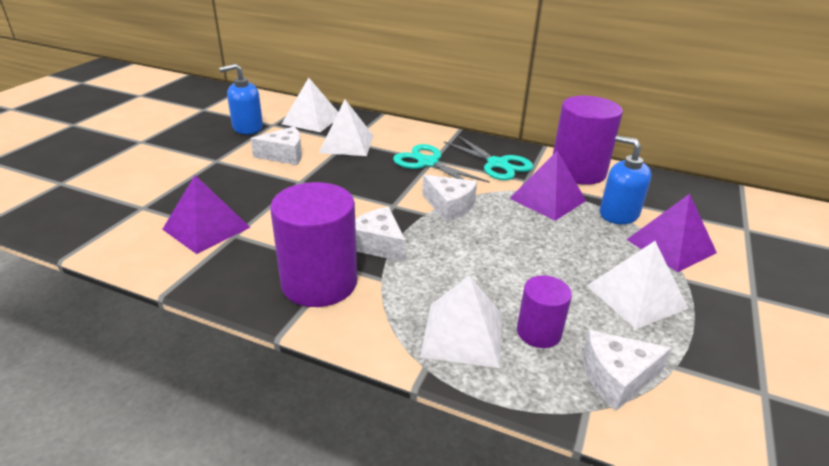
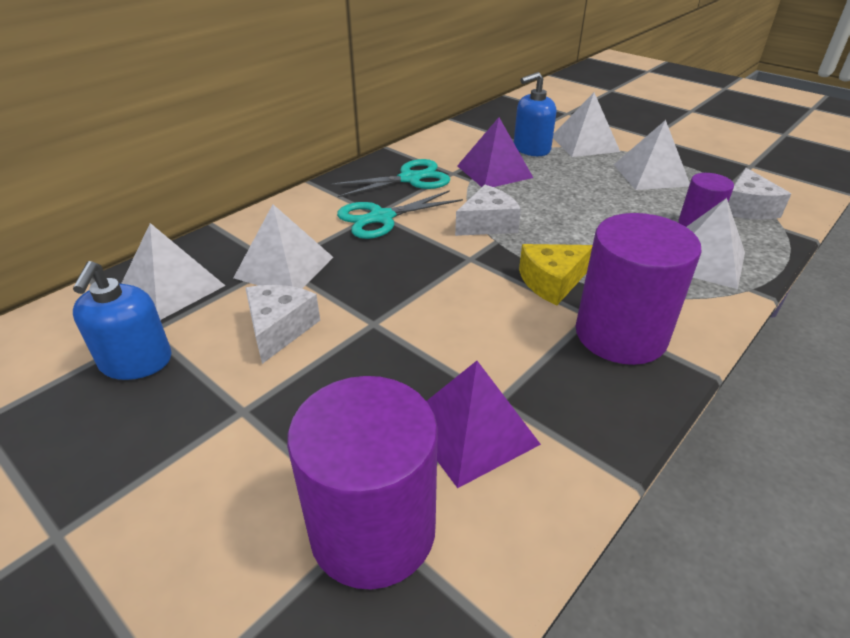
camera: 70 degrees left, 5 degrees up
(378, 244) = (552, 282): white cheese -> yellow cheese
(578, 171) = (449, 145): purple cylinder -> purple cylinder (373, 529)
(671, 246) = (585, 143): purple pyramid -> white pyramid

